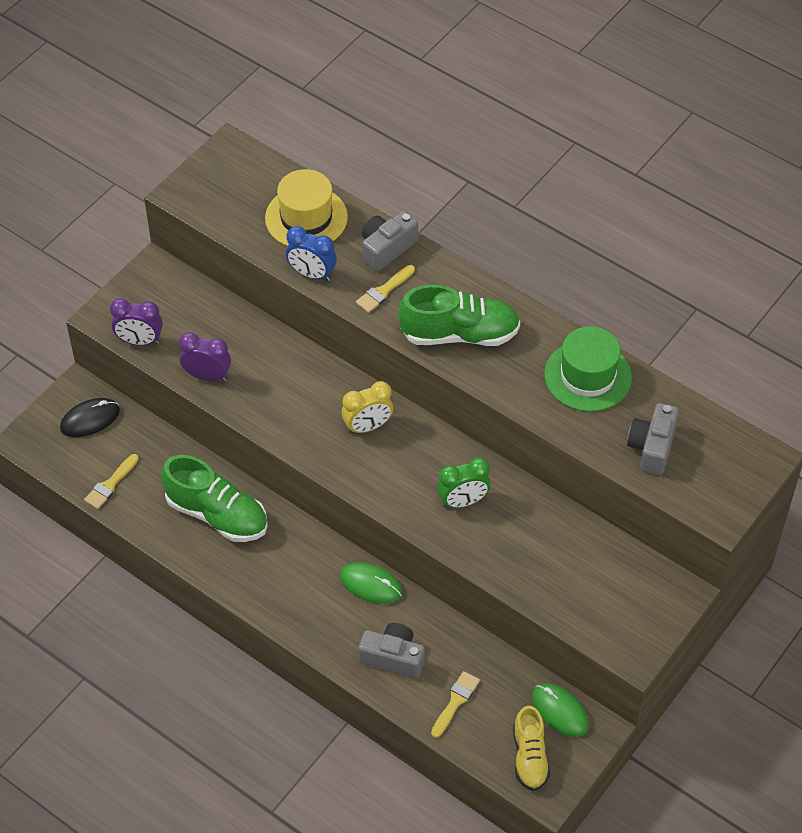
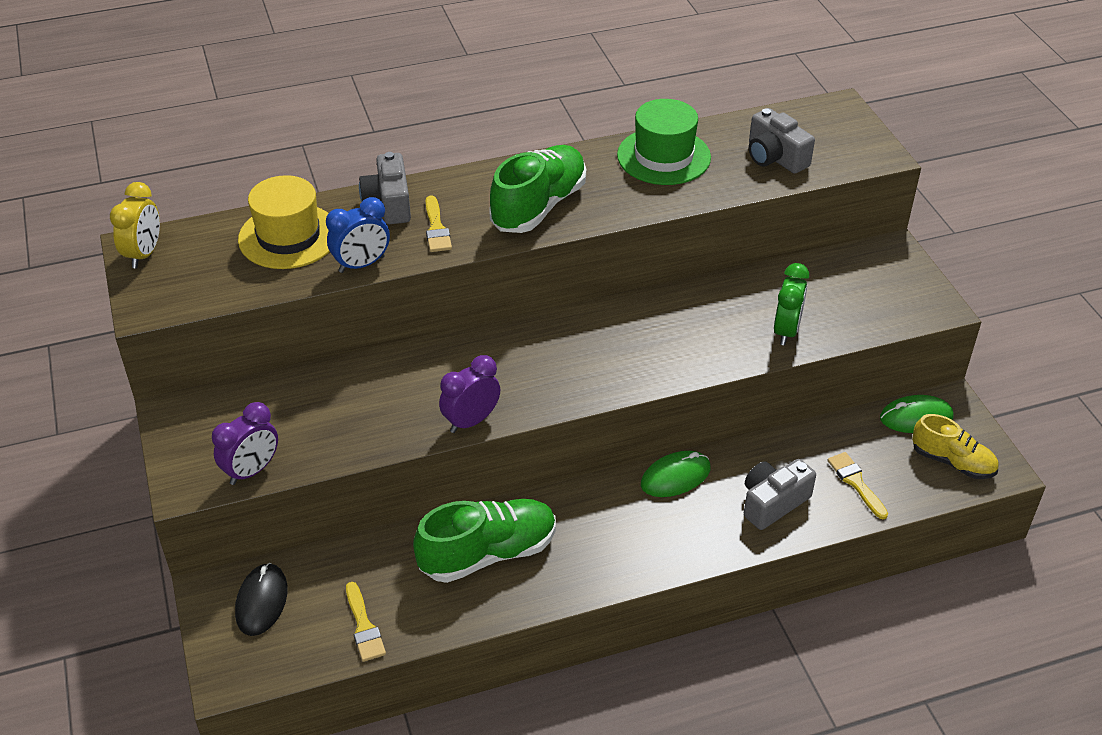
camera: 55 degrees left, 10 degrees down
(207, 376) = (355, 439): purple clock -> purple clock (471, 421)
(367, 427) = (537, 353): yellow clock -> yellow clock (144, 254)
(463, 502) = (683, 332): green clock -> green clock (786, 331)

